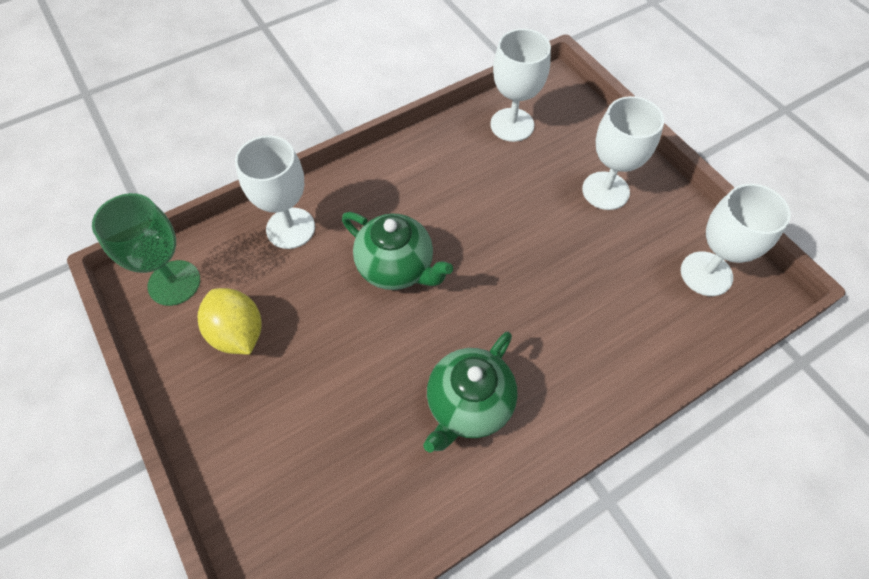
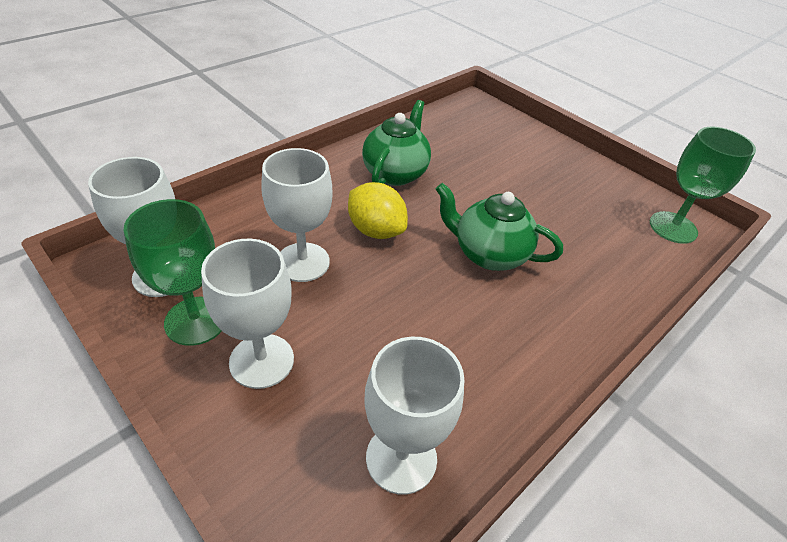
camera: 165 degrees right, 15 degrees down
(238, 333) = (591, 200): yellow lemon -> yellow lemon (376, 230)
(290, 228) = (612, 279): white goblet -> white goblet (302, 262)
(663, 227) = (196, 321): none -> green goblet

